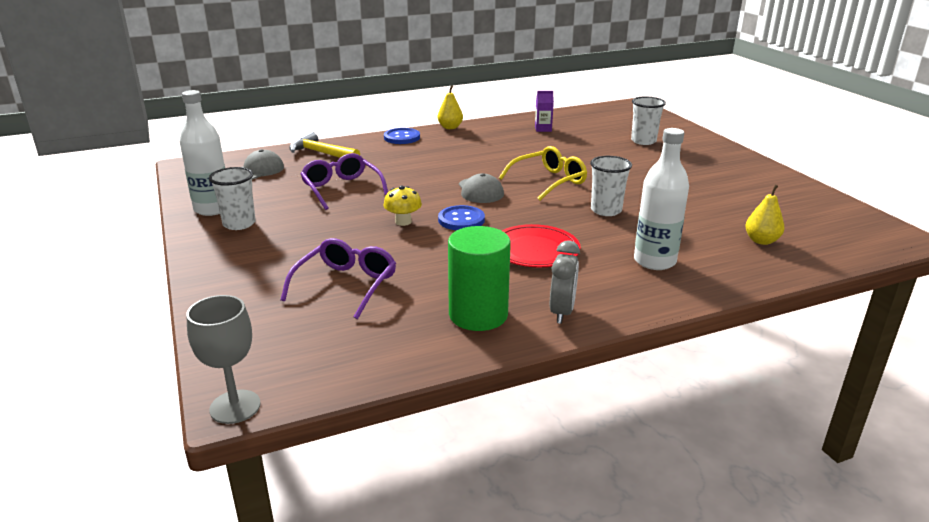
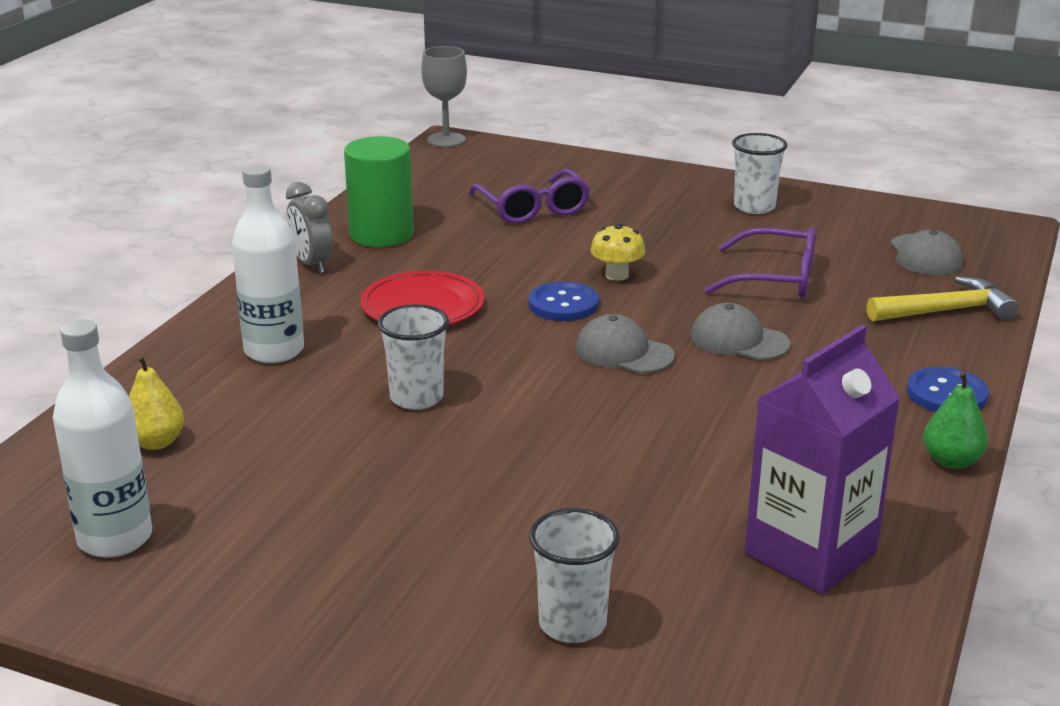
camera: 135 degrees right, 0 degrees up
(212, 209) = (820, 206): white bottle -> white bottle (115, 538)
(423, 176) = (739, 340): none -> grey cap
(450, 127) = (951, 461): yellow pear -> green pear
(543, 129) = (810, 553): purple carton -> purple carton, size x2.32
(548, 181) = (568, 413): yellow glasses -> none

